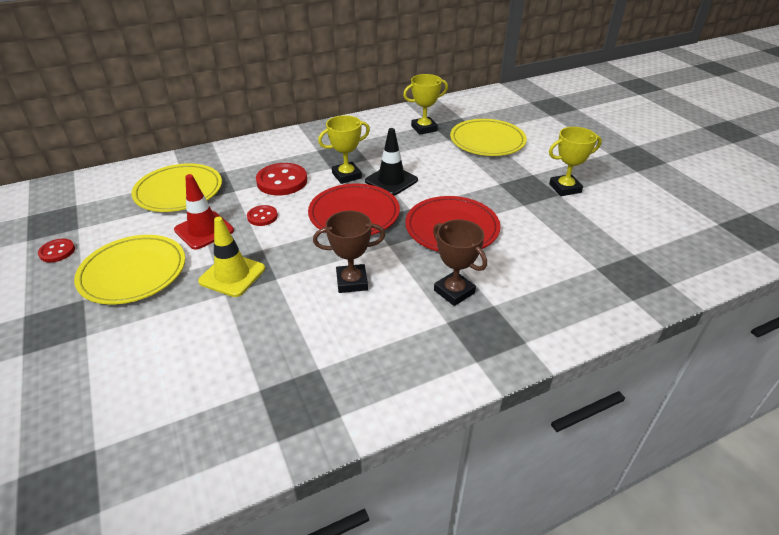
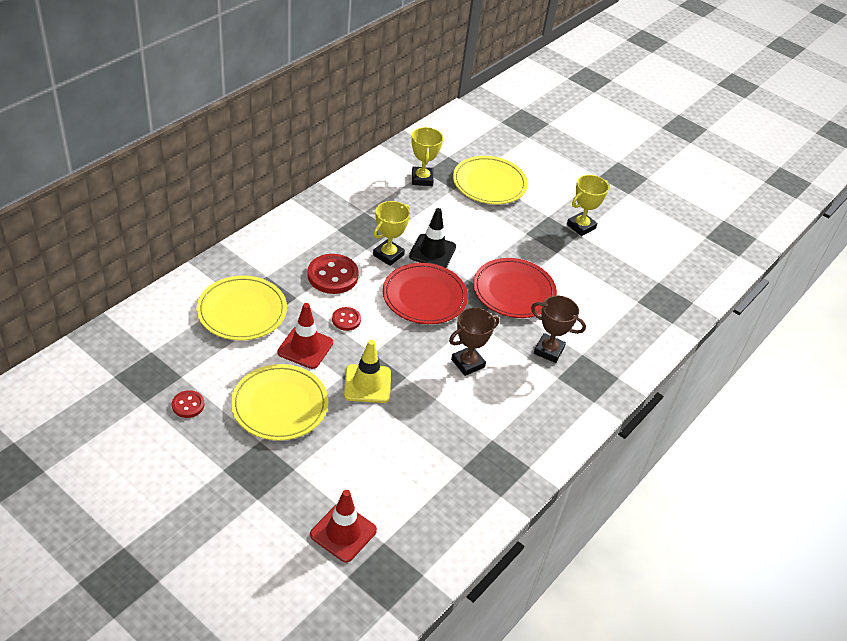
camera: 30 degrees left, 5 degrees up
(64, 420) = (343, 532): none -> red traffic cone
(424, 128) = (422, 179): yellow trophy -> yellow trophy turned 45 degrees counterclockwise

